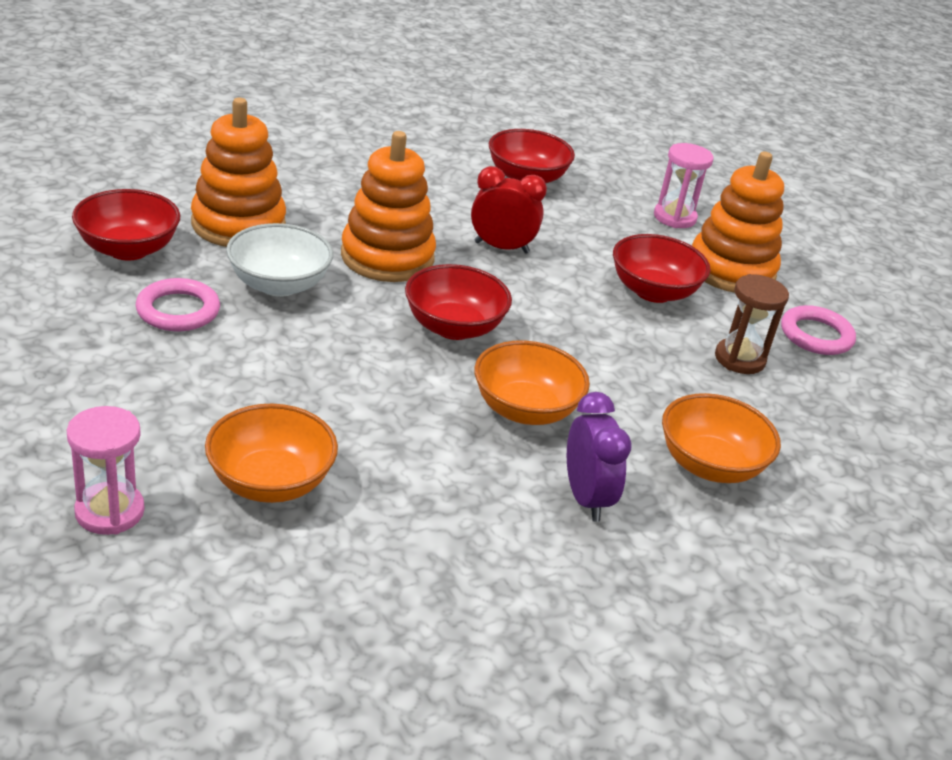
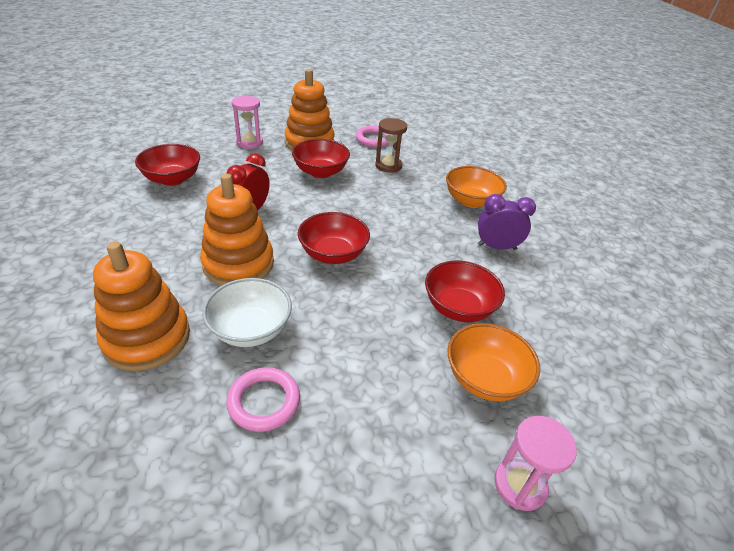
camera: 70 degrees left, 5 degrees up
(128, 249) = (146, 427): red bowl -> red bowl (458, 308)
(525, 410) = (421, 247): orange bowl -> none

